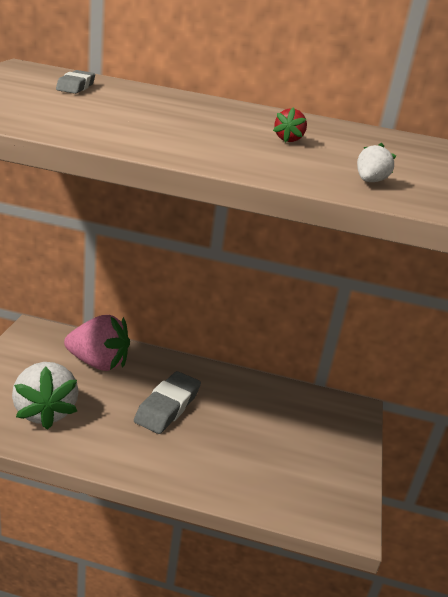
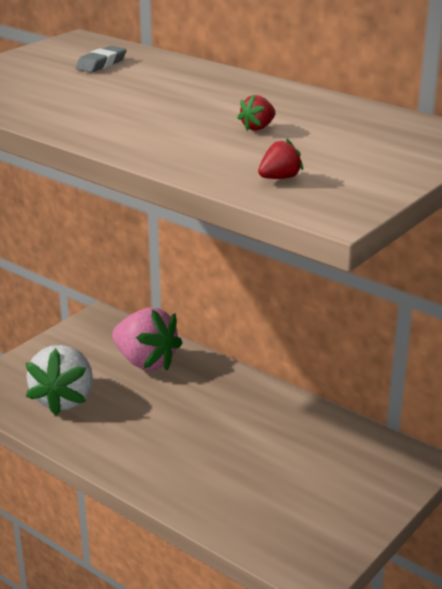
camera: 30 degrees right, 0 degrees up
(167, 407) = (191, 418): grey eraser -> none
(369, 181) = (279, 178): white strawberry -> red strawberry

